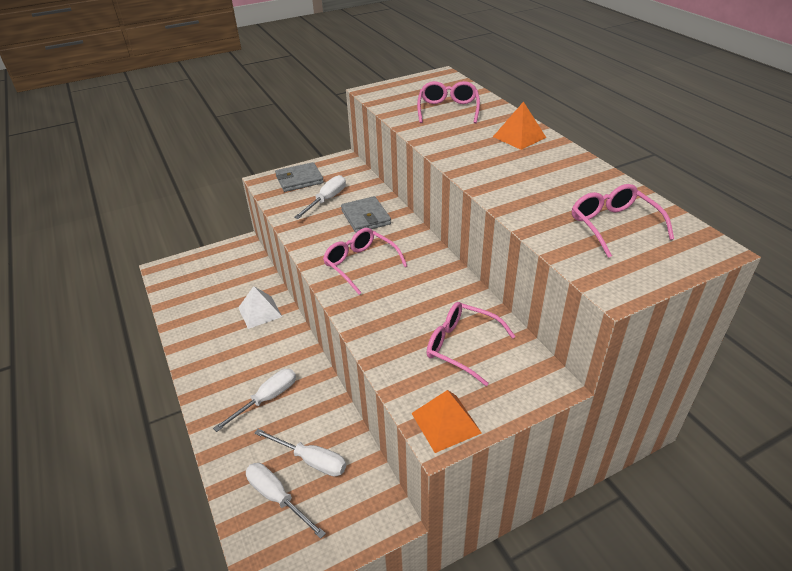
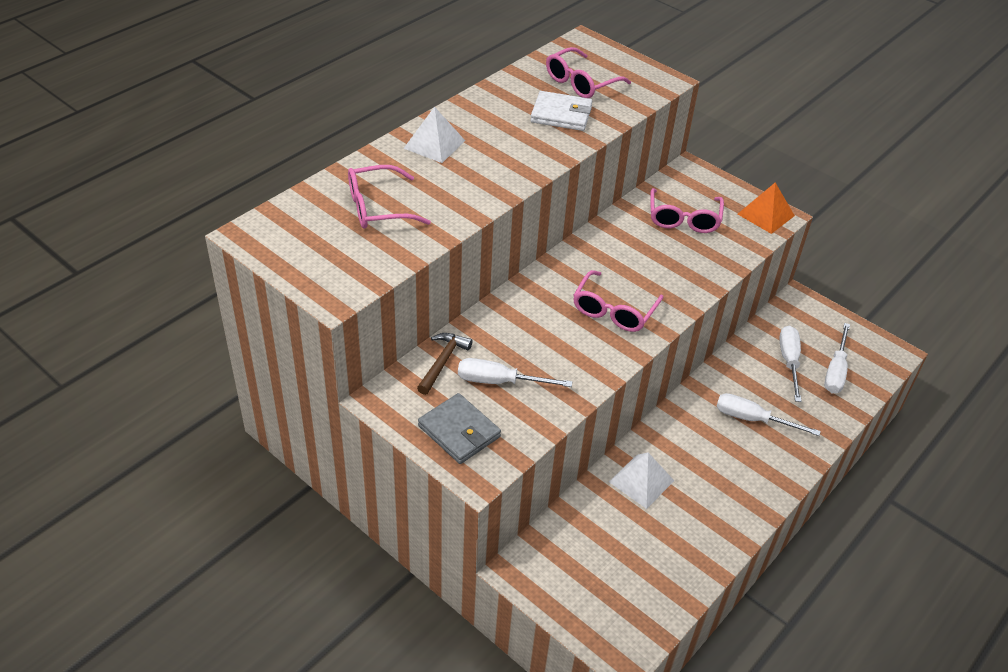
camera: 115 degrees left, 5 degrees up
(358, 183) = (443, 362): none -> brown hammer
(365, 217) = (522, 331): grey wallet -> none
(519, 137) = (434, 144): orange pyramid -> white pyramid
(552, 201) = (561, 114): none -> white wallet

